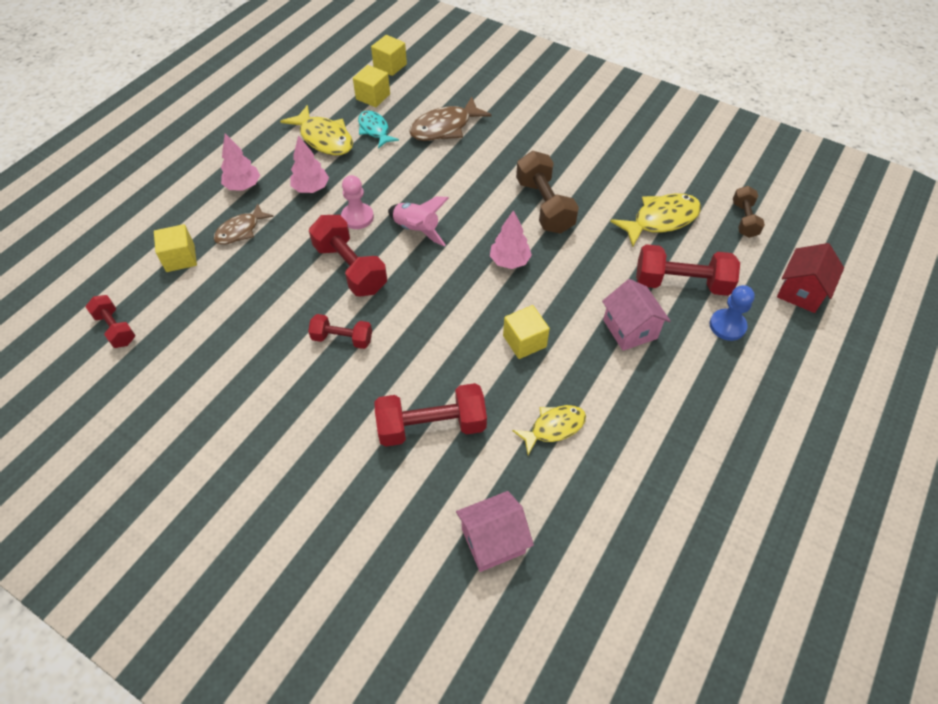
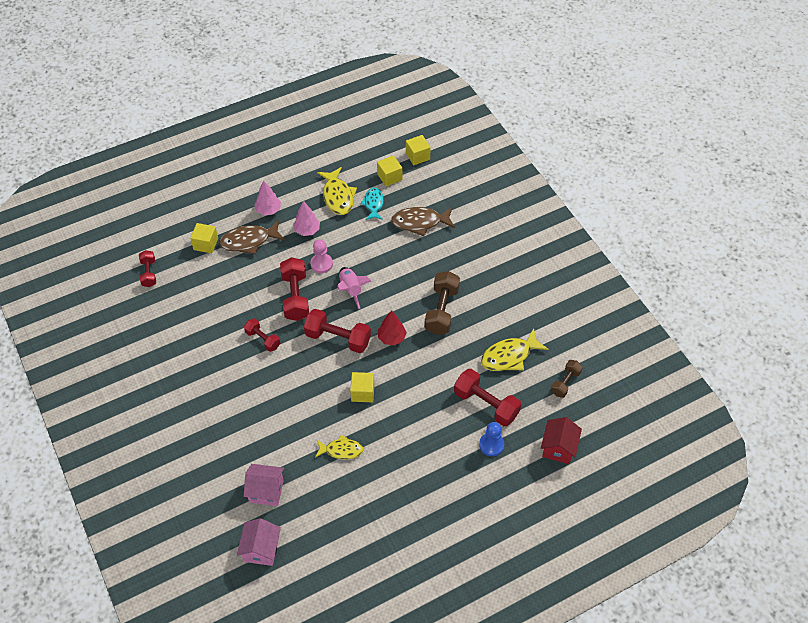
camera: 30 degrees right, 0 degrees up
(240, 230) = (249, 241): brown fish -> brown fish, size x1.52
(431, 426) = (277, 414): red dumbbell -> red dumbbell (338, 338)
(509, 261) = (391, 338): pink tree -> red tree
(630, 329) = (430, 416): pink house -> pink house (261, 549)
(661, 220) = (509, 356): yellow fish -> yellow fish turned 150 degrees clockwise
(801, 292) = (558, 448): red house -> red house turned 45 degrees counterclockwise

